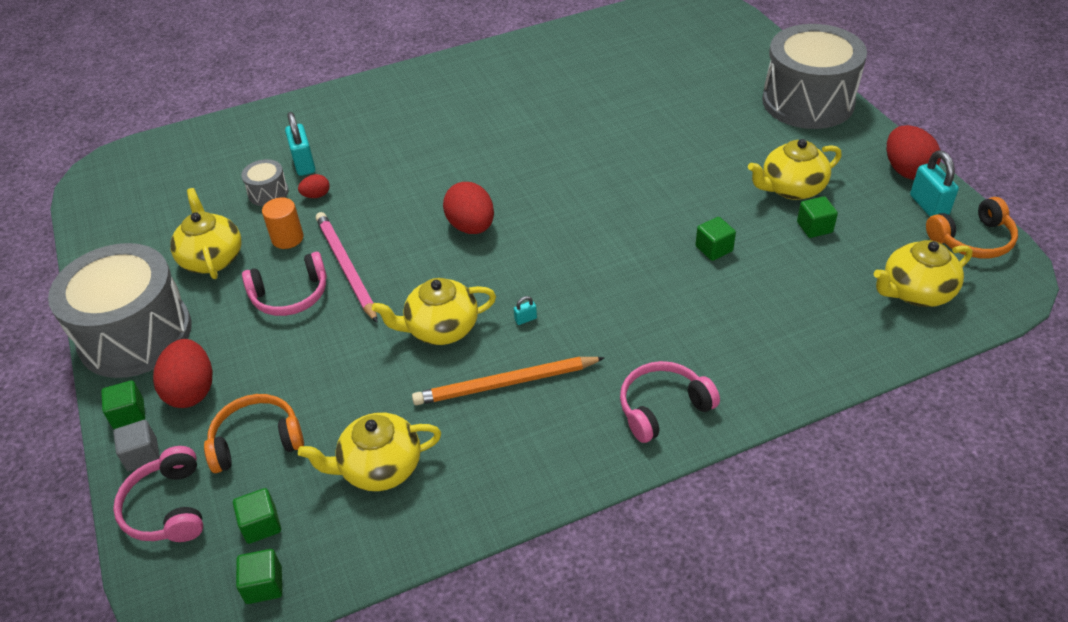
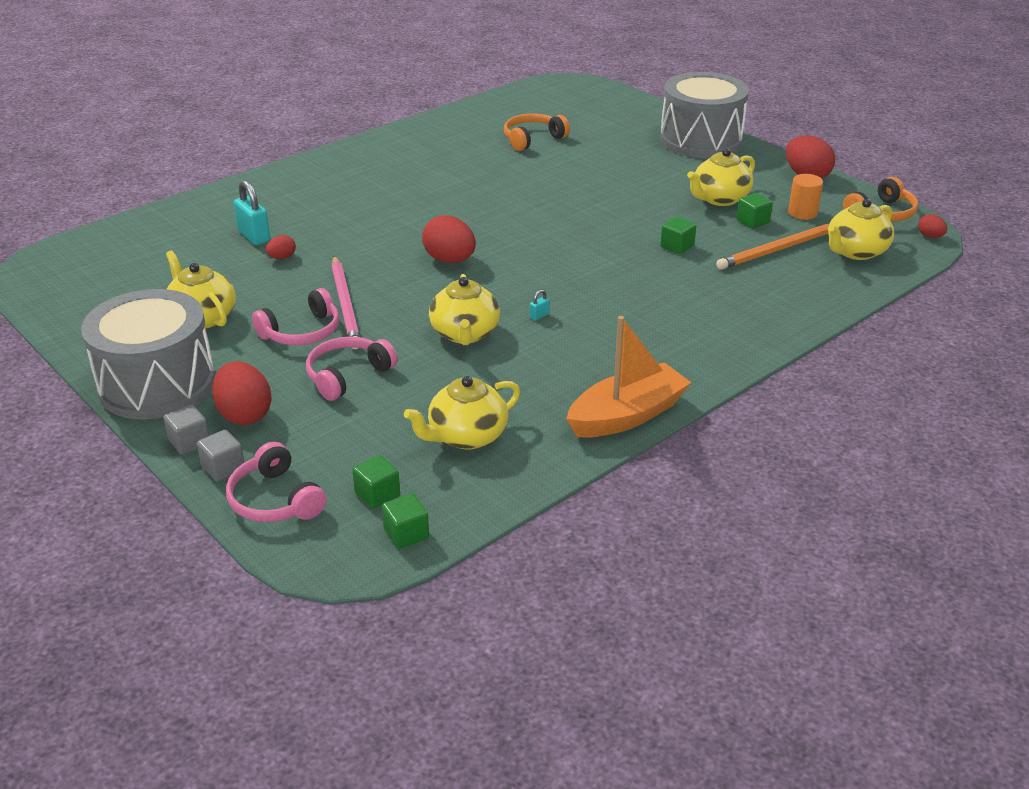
camera: 20 degrees left, 10 degrees down
(129, 414) = (189, 442): green cube -> grey cube
(256, 440) = (335, 438): orange headphones -> orange headphones (532, 139)
(268, 193) = (230, 262): grey drum -> none
(287, 238) = (272, 292): orange cylinder -> orange cylinder (802, 213)
(346, 267) = (345, 305): pink pencil -> pink pencil turned 150 degrees counterclockwise
(441, 329) = (465, 334): yellow teapot -> yellow teapot turned 60 degrees counterclockwise
(505, 384) = (547, 361): orange pencil -> orange pencil (778, 250)
(553, 478) = (627, 415): none -> orange boat
(663, 407) = (693, 355): pink headphones -> pink headphones (347, 375)
(928, 206) = (836, 196): turquoise padlock -> none
(1017, 285) = (930, 236): none -> red egg

